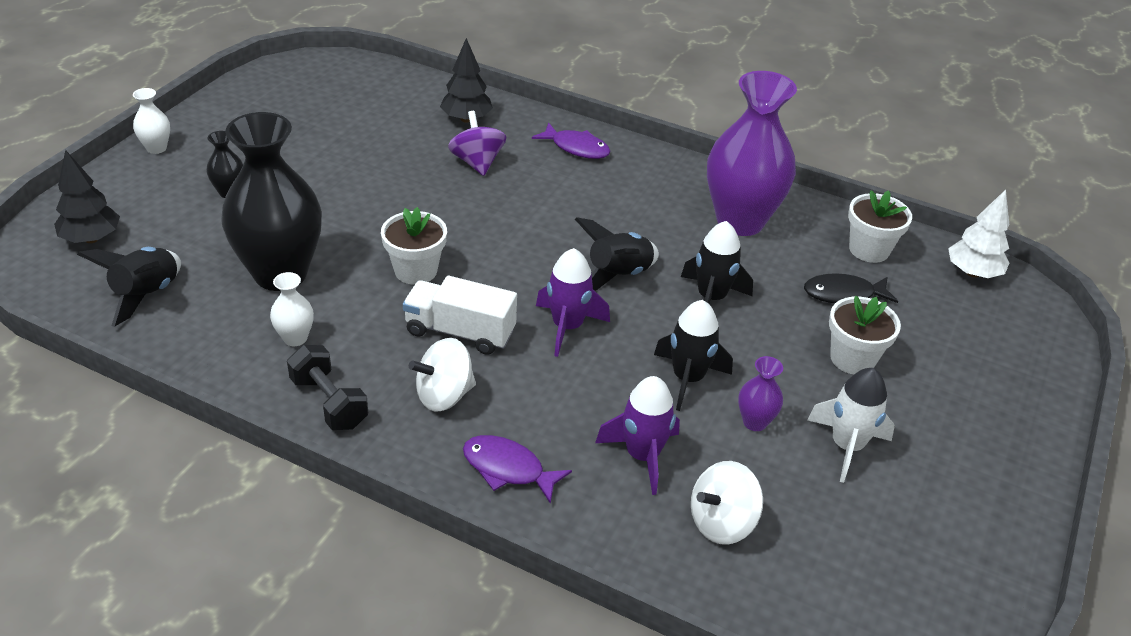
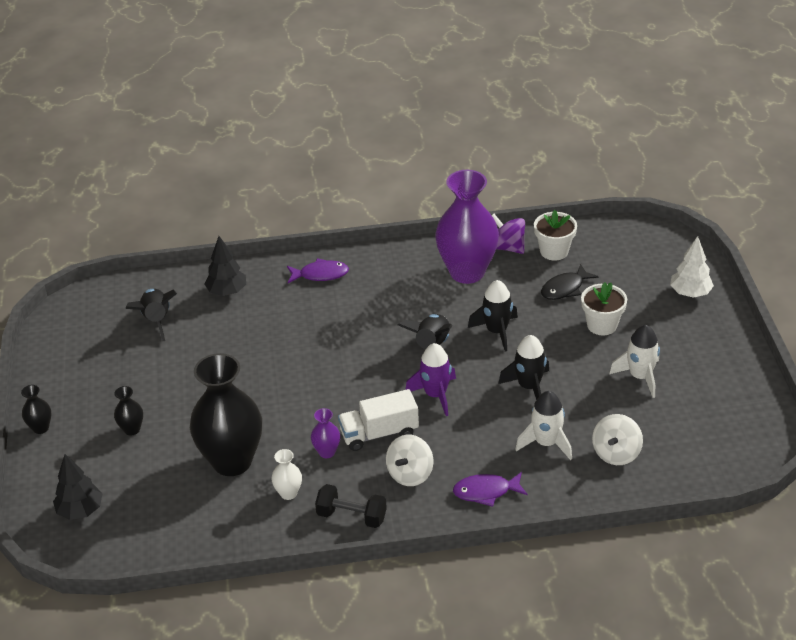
camera: 30 degrees left, 0 degrees up
(146, 294) = (164, 522): black rocket -> black rocket (156, 320)
(156, 148) = (41, 428): white vase -> black vase
(415, 270) = (311, 412): white flower pot -> none
(477, 163) = (269, 319): purple spinning top -> purple spinning top (507, 247)
(642, 456) = (546, 443): purple rocket -> white rocket
(754, 422) = (584, 391): purple vase -> purple vase (327, 452)
(972, 273) = (620, 235): white tree -> white tree (690, 293)

